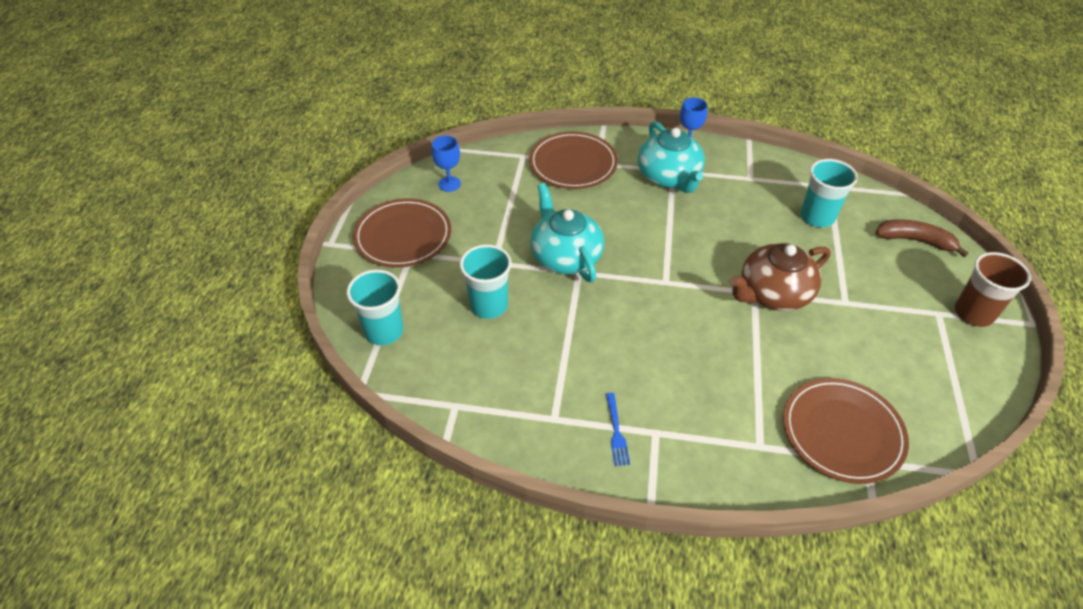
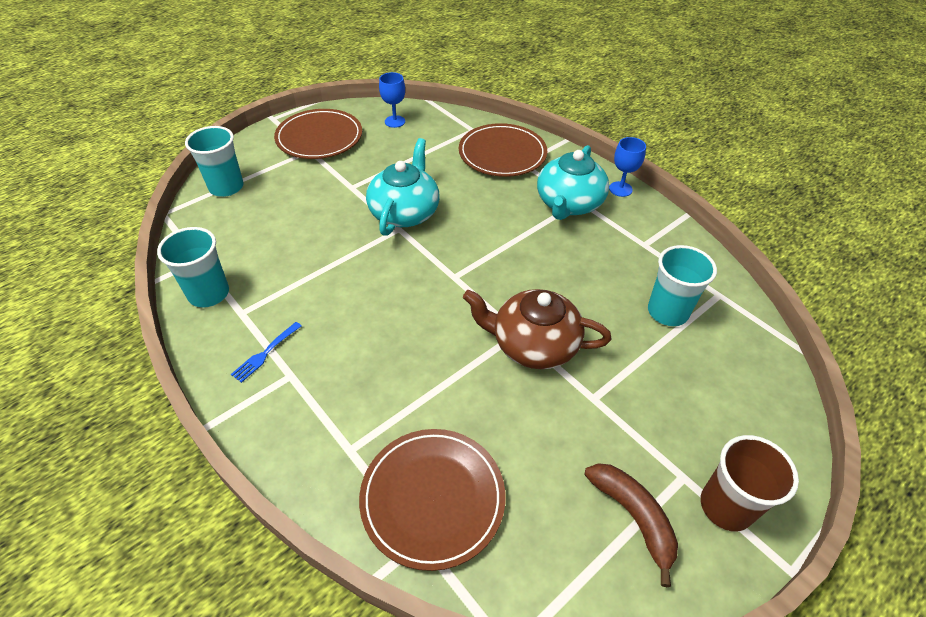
camera: 40 degrees right, 0 degrees up
(489, 305) = (308, 212): turquoise cup -> turquoise cup (209, 294)
(915, 241) = (751, 397): brown banana -> brown banana (633, 517)

